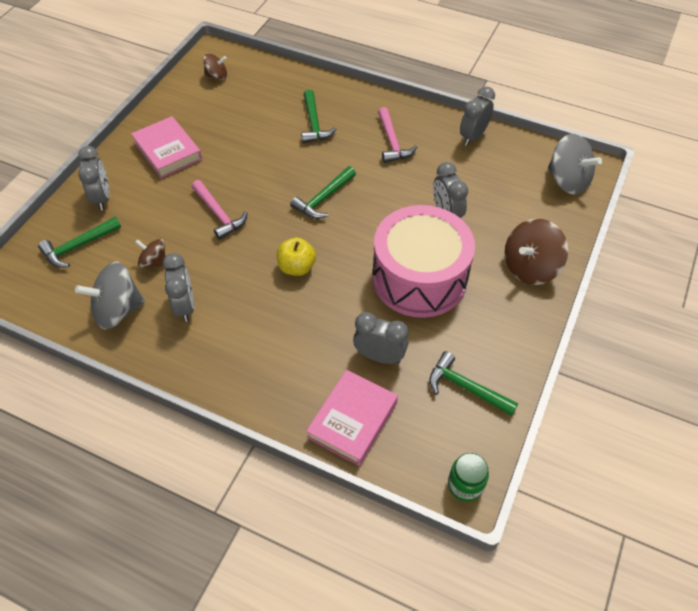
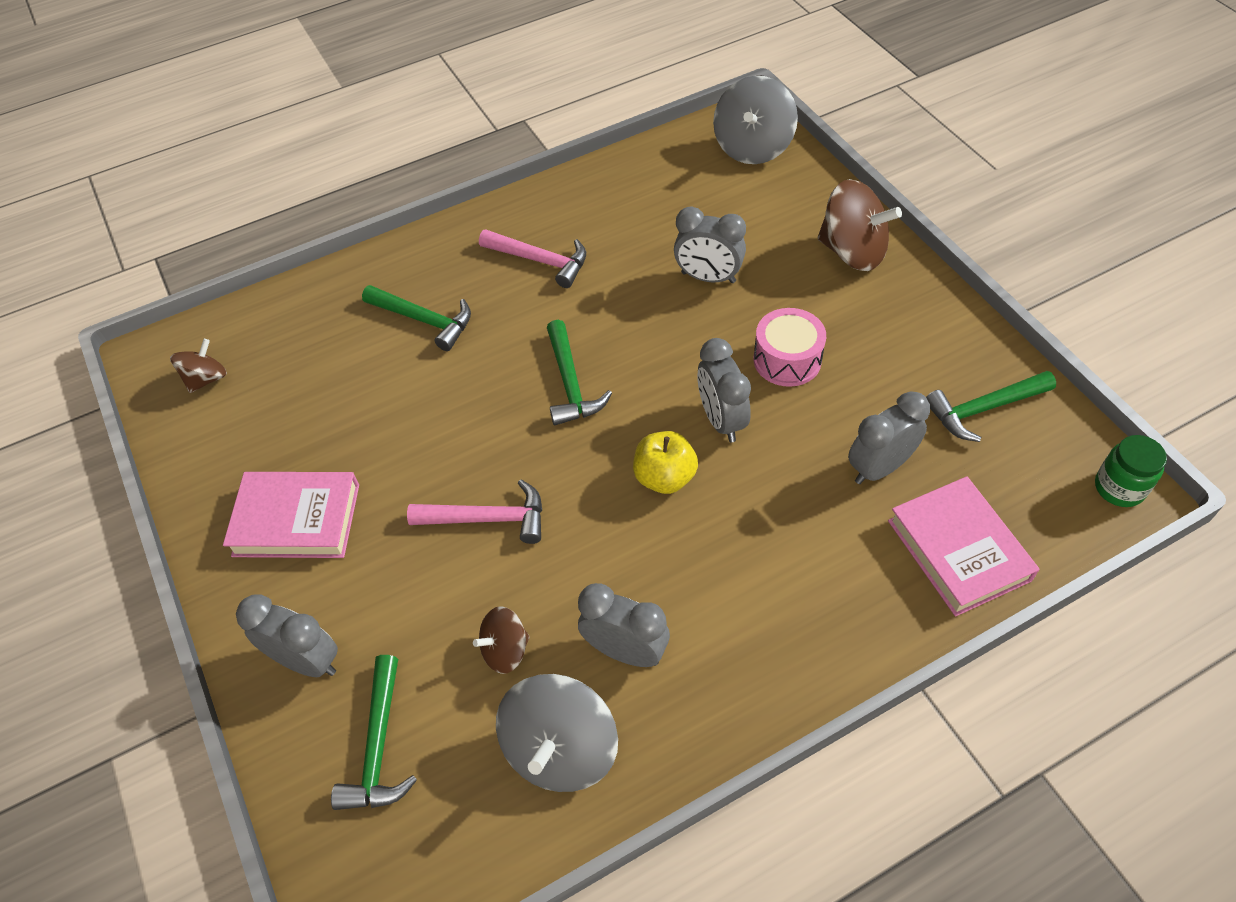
camera: 50 degrees left, 0 degrees up
(419, 278) = (787, 360): pink drum -> pink drum, size x0.48
(473, 136) = (607, 183): grey clock -> grey clock (721, 420)
(530, 267) = (852, 252): brown spinning top -> brown spinning top turned 60 degrees counterclockwise
(567, 181) = (753, 147): grey spinning top -> grey spinning top turned 120 degrees clockwise

